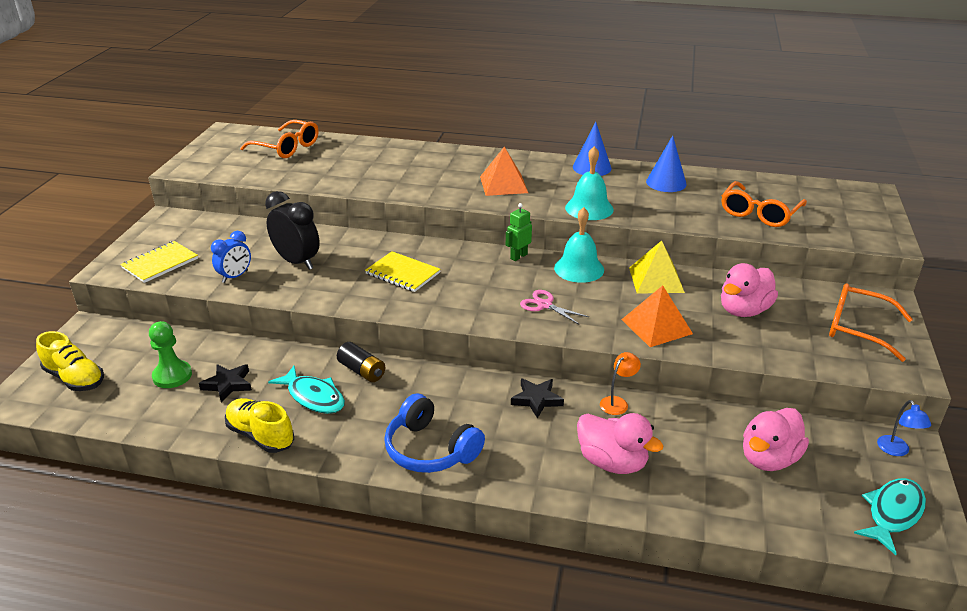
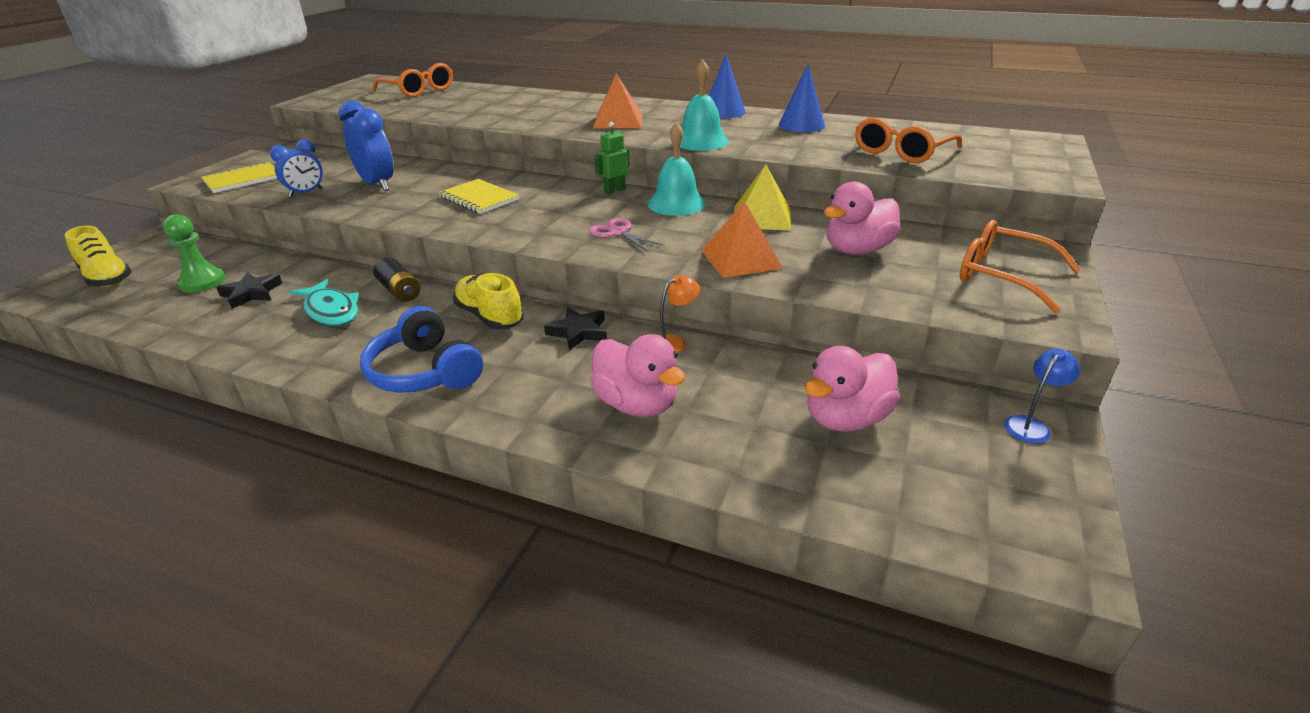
camera: 10 degrees right, 0 degrees up
(260, 435) = (248, 342): yellow shoe -> yellow shoe (489, 316)
(297, 262) = (377, 184): black clock -> blue clock
(892, 513) = (1007, 503): turquoise fish -> none
(896, 451) = (1031, 425): blue lamp -> blue lamp turned 135 degrees counterclockwise

